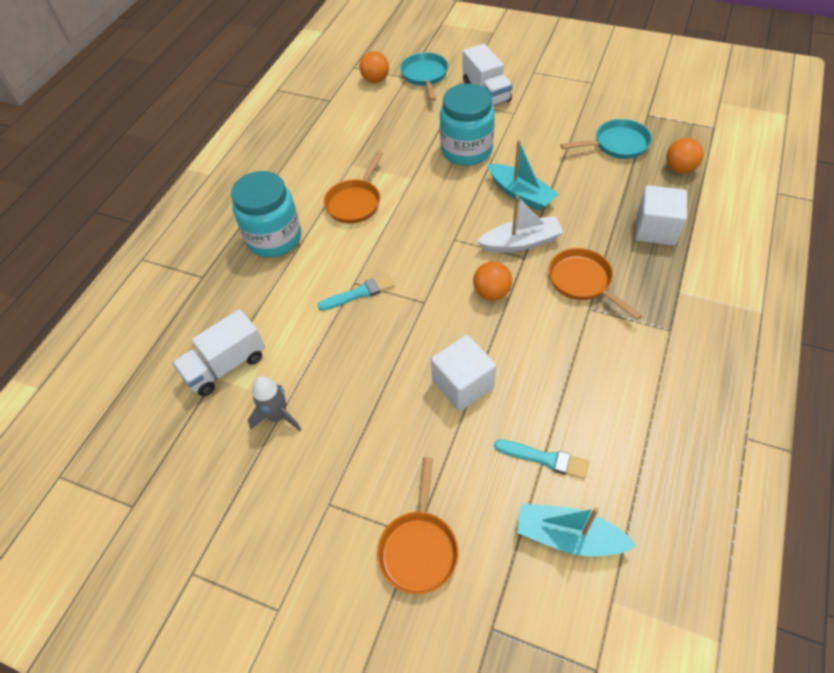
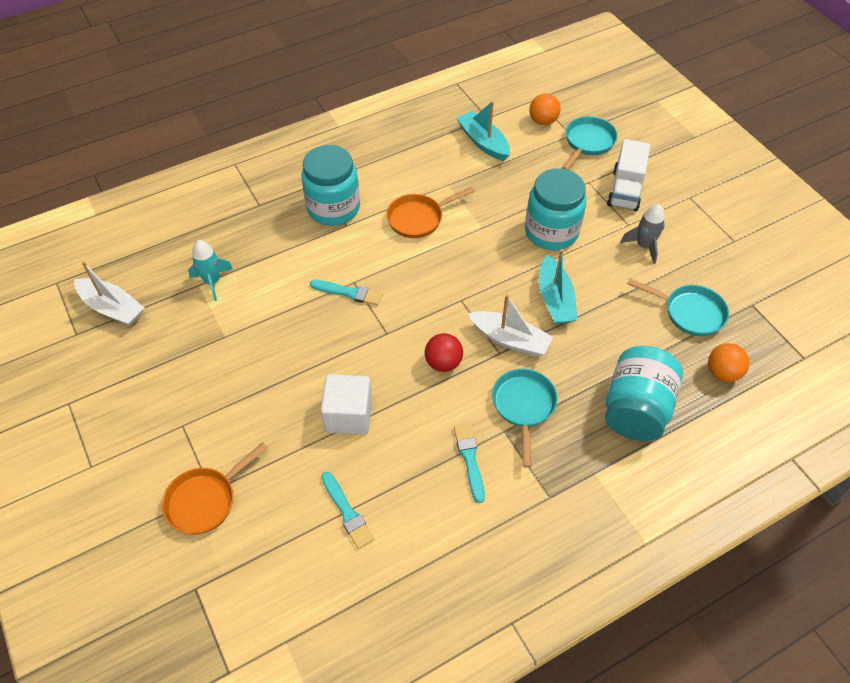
camera: 35 degrees right, 0 degrees up
(147, 456) = (112, 308): none -> white boat
(226, 366) = (212, 281): white truck -> turquoise rocket
(278, 416) = (210, 342): grey rocket -> grey rocket (644, 246)
(491, 293) = (443, 363): orange ball -> red ball
(568, 536) = (304, 576): turquoise boat -> turquoise boat (483, 142)
(583, 282) = (523, 406): orange pan -> turquoise pan
(588, 347) = (469, 459): none -> turquoise brush
(655, 229) = (635, 409): white cube -> turquoise jar

